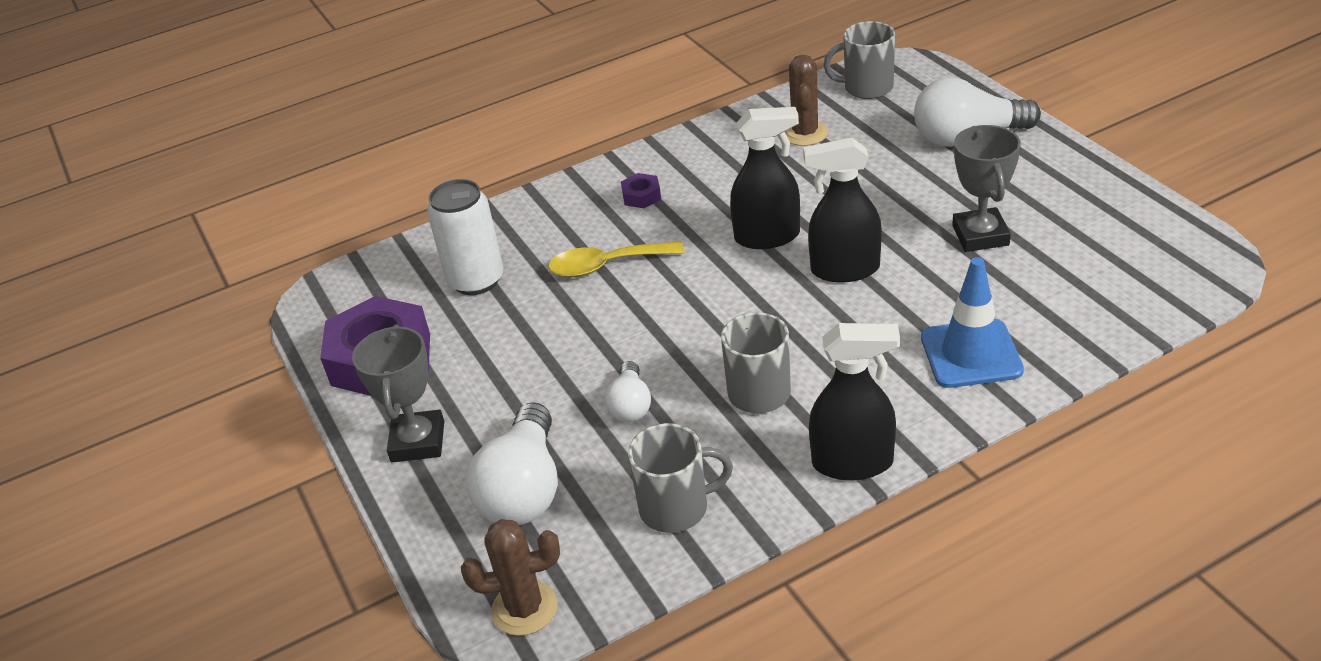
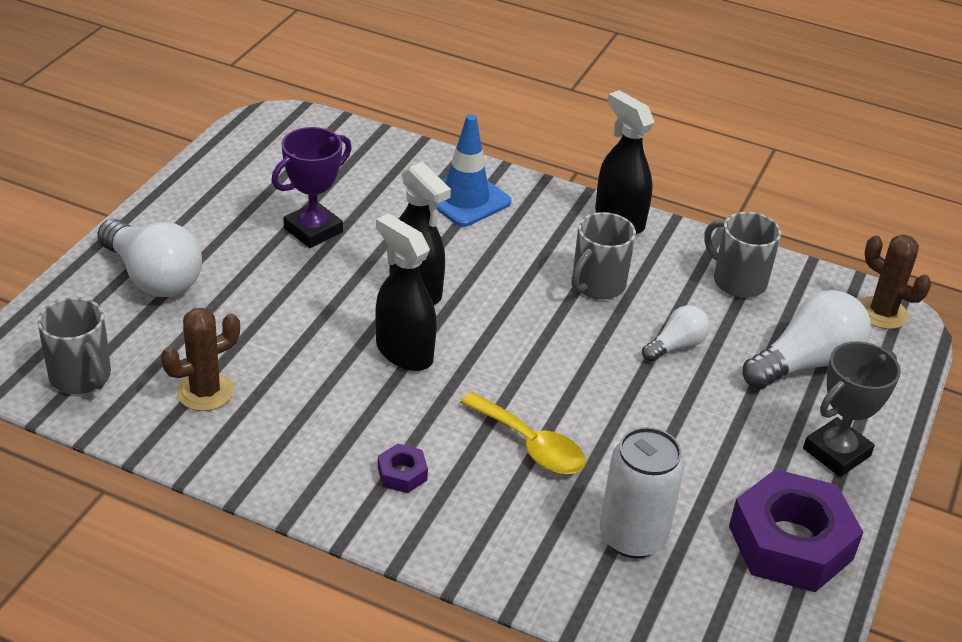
camera: 135 degrees left, 0 degrees up
(980, 235) = (313, 230): grey trophy -> purple trophy

